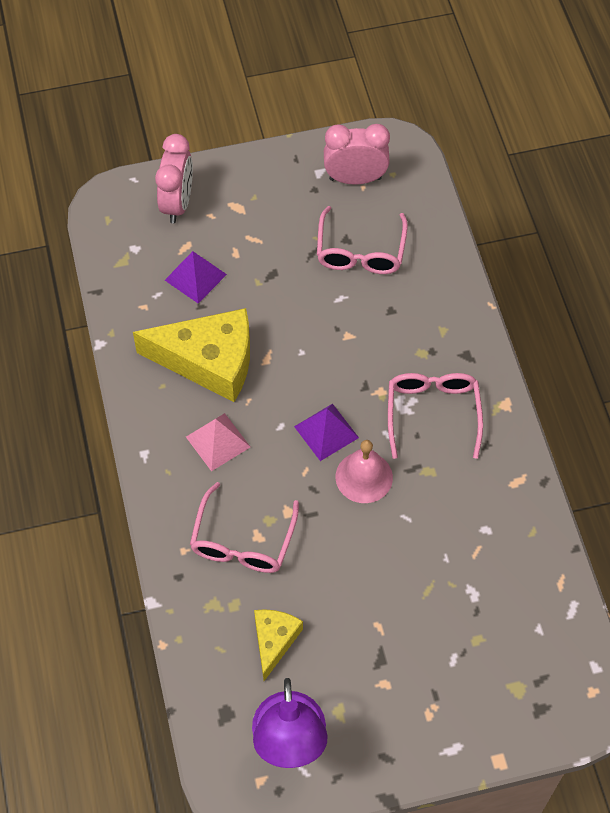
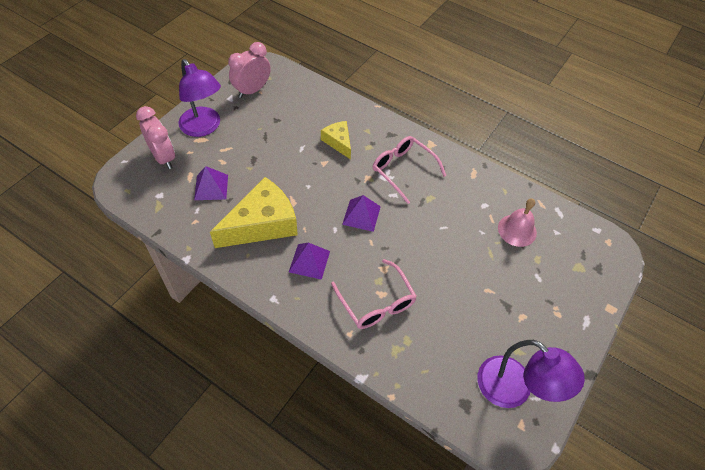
camera: 45 degrees left, 5 degrees down
(218, 441) = (309, 261): pink pyramid -> purple pyramid
(254, 194) = (204, 128): none -> purple lamp
(274, 641) = (447, 342): yellow cheese -> yellow cheese (338, 142)
(360, 252) = (289, 121): pink glasses -> none
(364, 477) = (403, 223): pink bell -> pink bell (517, 230)

